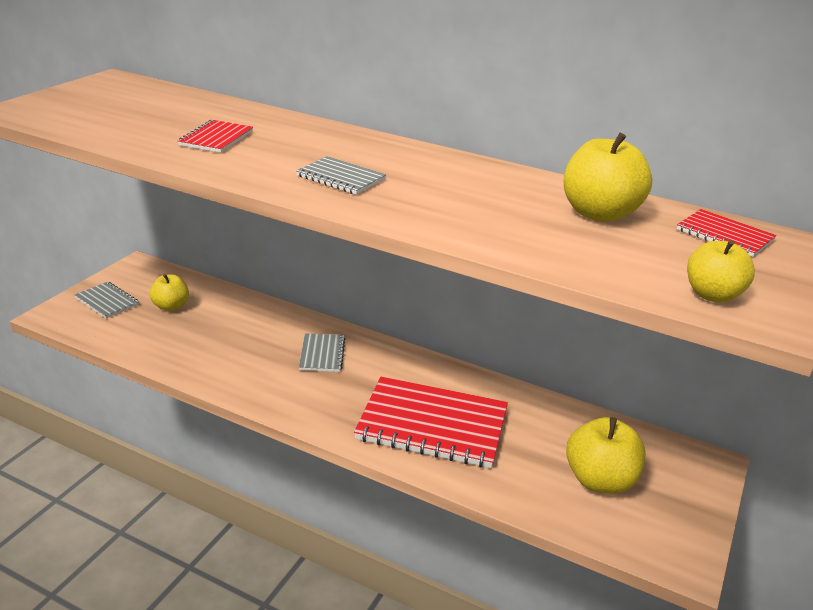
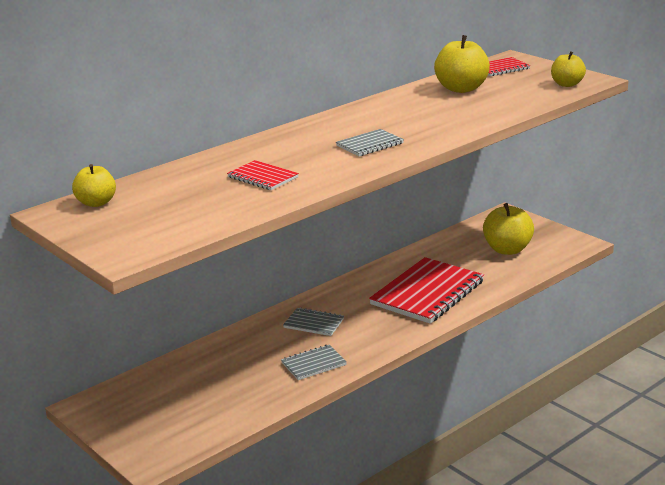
camera: 65 degrees left, 5 degrees down
(107, 301) = (147, 428): grey notebook -> grey notebook (313, 364)
(171, 306) = (184, 391): yellow apple -> yellow apple (96, 203)

